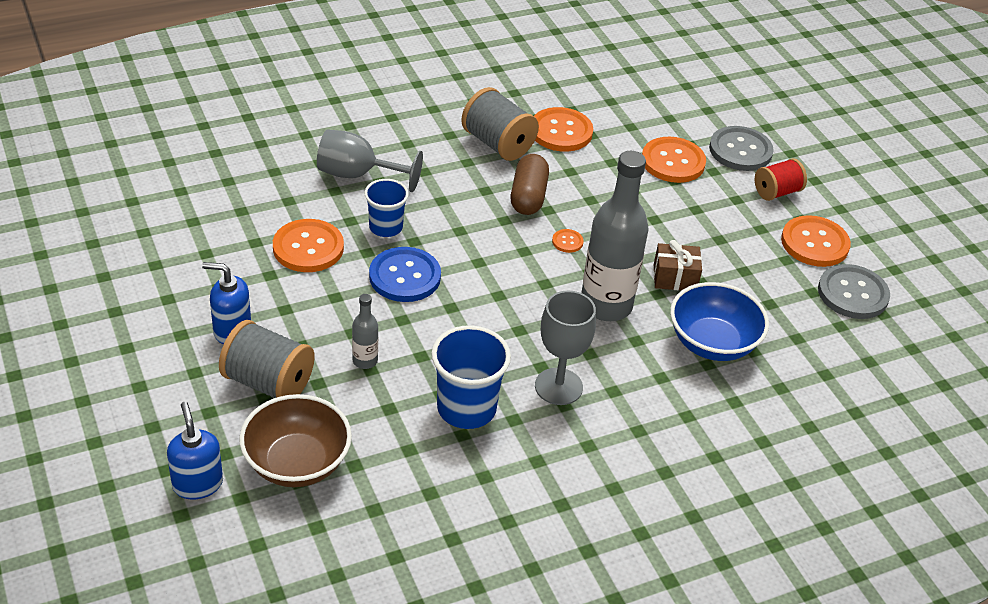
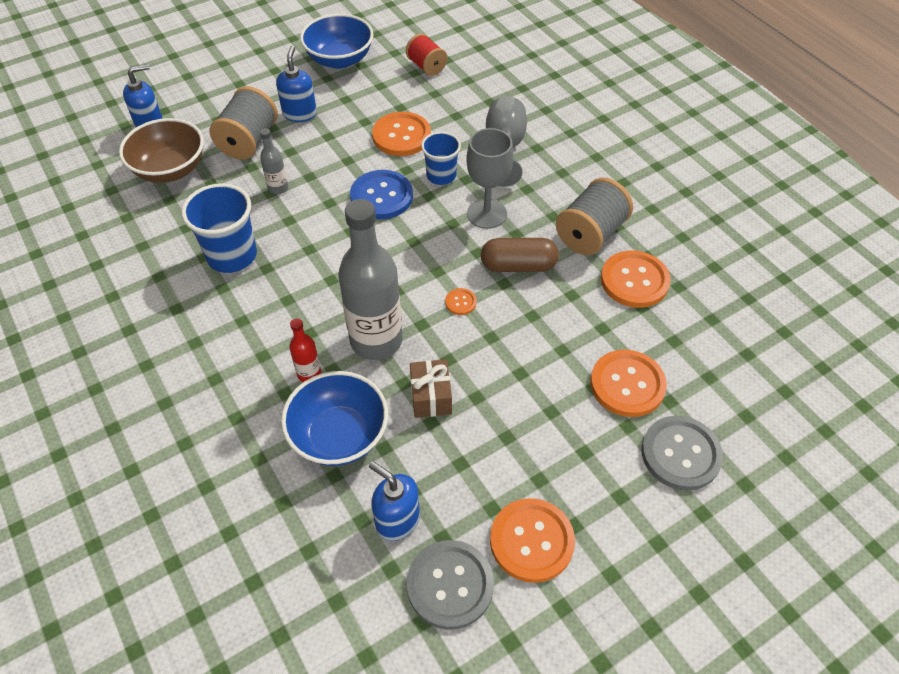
camera: 85 degrees right, 10 degrees up
(134, 283) = (339, 59): none -> blue bowl
(558, 386) = (263, 314): grey goblet -> grey goblet (486, 214)
(640, 357) = (309, 374): none -> red bottle
(776, 192) = (615, 496): red spool -> red spool (426, 66)
(797, 316) = (397, 520): none -> blue soap dispenser

